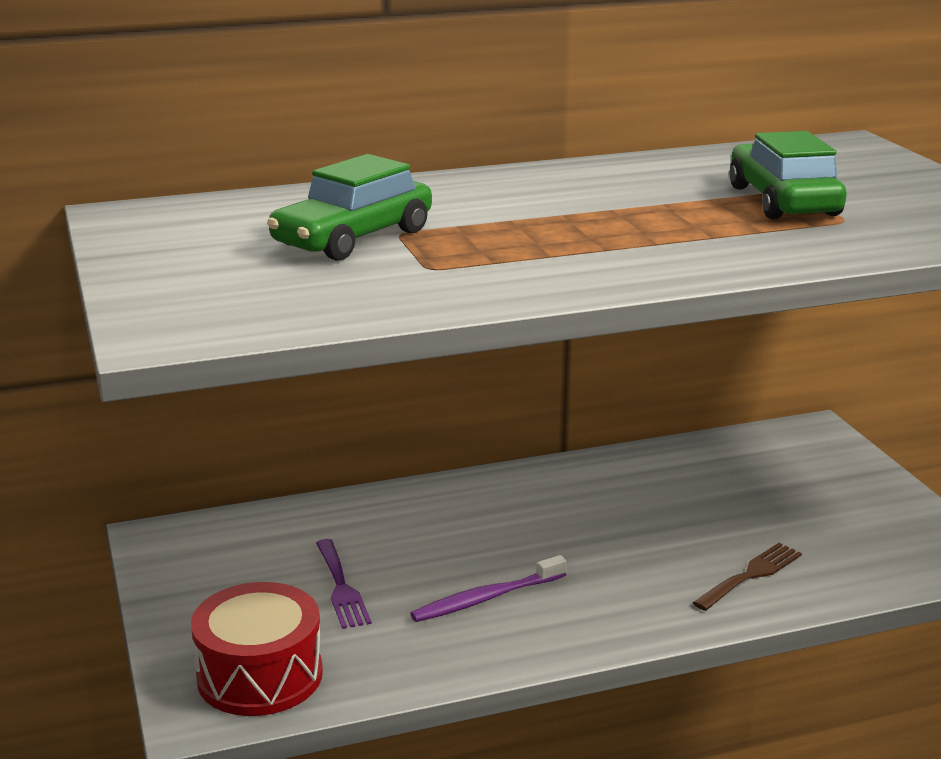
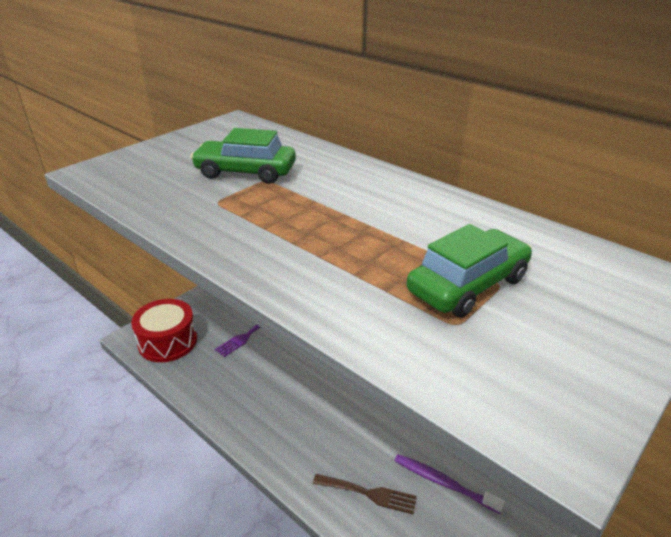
camera: 60 degrees right, 10 degrees up
(486, 598) = (268, 386): purple toothbrush -> purple toothbrush (443, 483)

